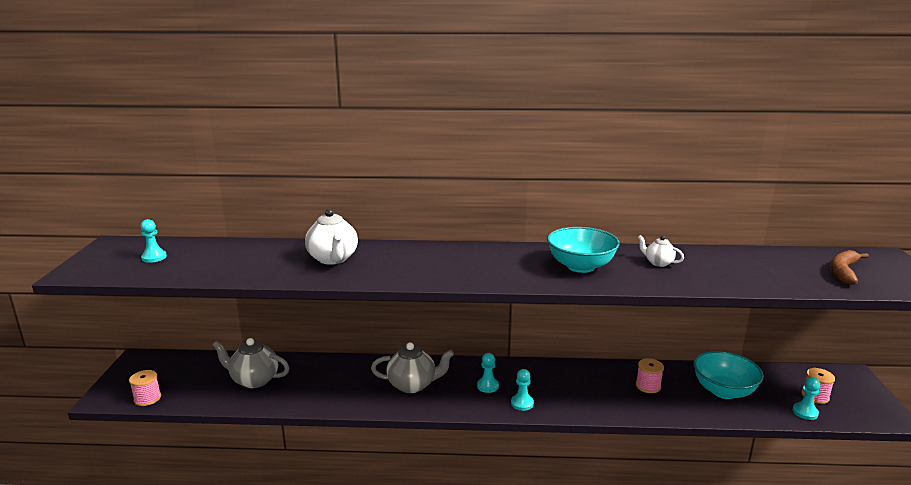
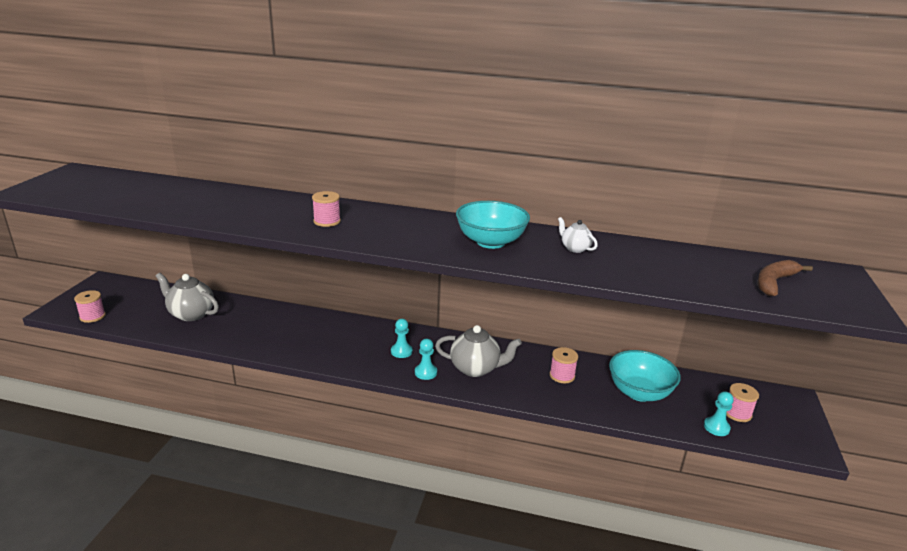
camera: 10 degrees right, 5 degrees up
(154, 257) = (100, 186): turquoise pawn -> none
(333, 259) = (256, 206): white teapot -> none
(412, 385) = (331, 340): grey teapot -> grey teapot (475, 368)
(414, 265) = (327, 221): none -> pink spool

